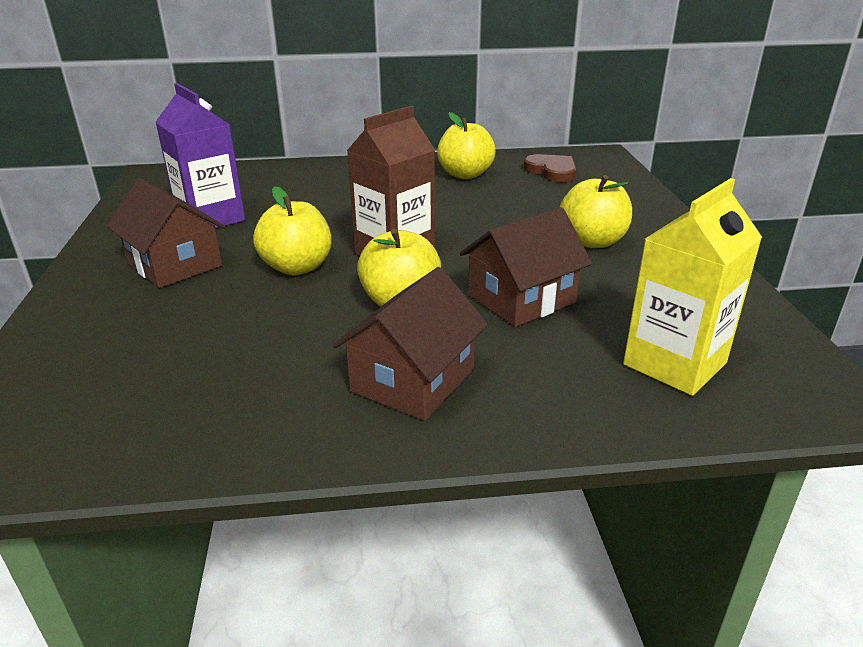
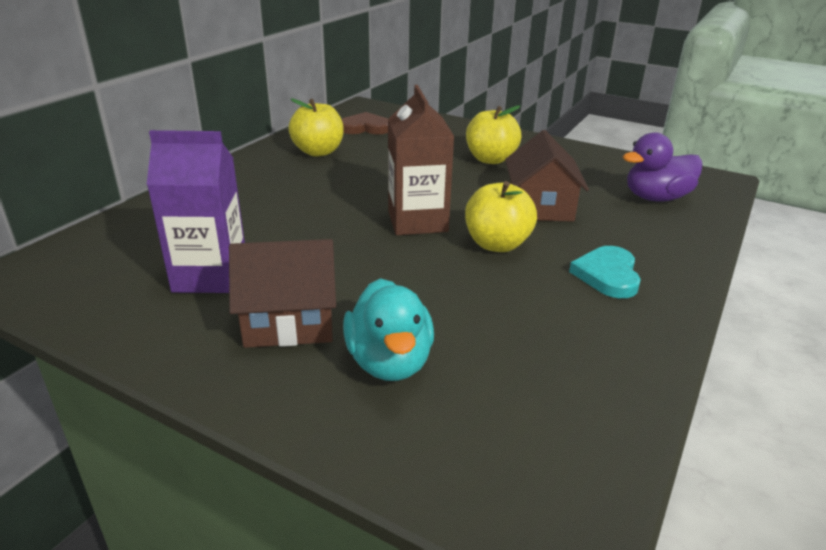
camera: 55 degrees left, 0 degrees up
(149, 319) = (389, 362): none -> turquoise duck
(297, 267) = (385, 265): yellow apple -> none
(413, 380) = (607, 275): brown house -> turquoise heart
(674, 364) = (656, 198): yellow carton -> purple duck

